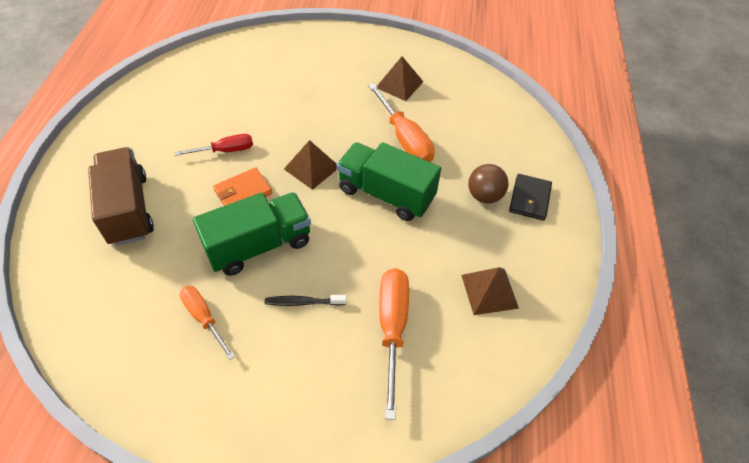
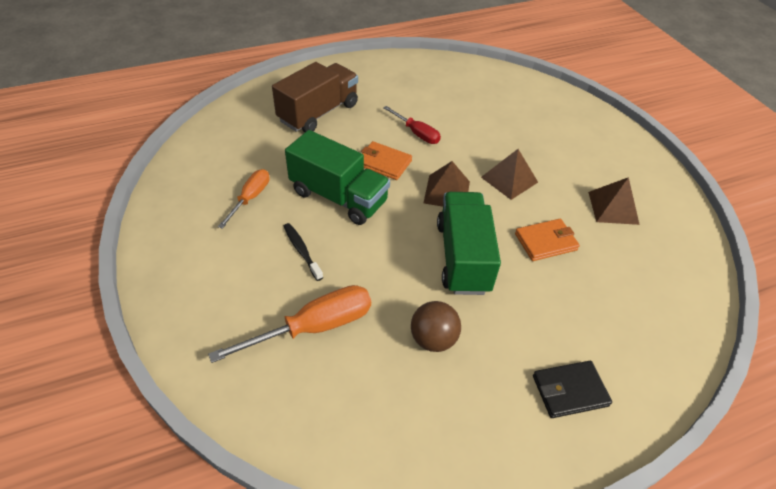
camera: 60 degrees right, 5 degrees down
(404, 138) = (545, 242): orange screwdriver -> orange wallet
(484, 196) = (534, 342): brown ball -> brown ball (433, 339)
(489, 291) = (411, 396): brown pyramid -> brown pyramid (509, 179)

